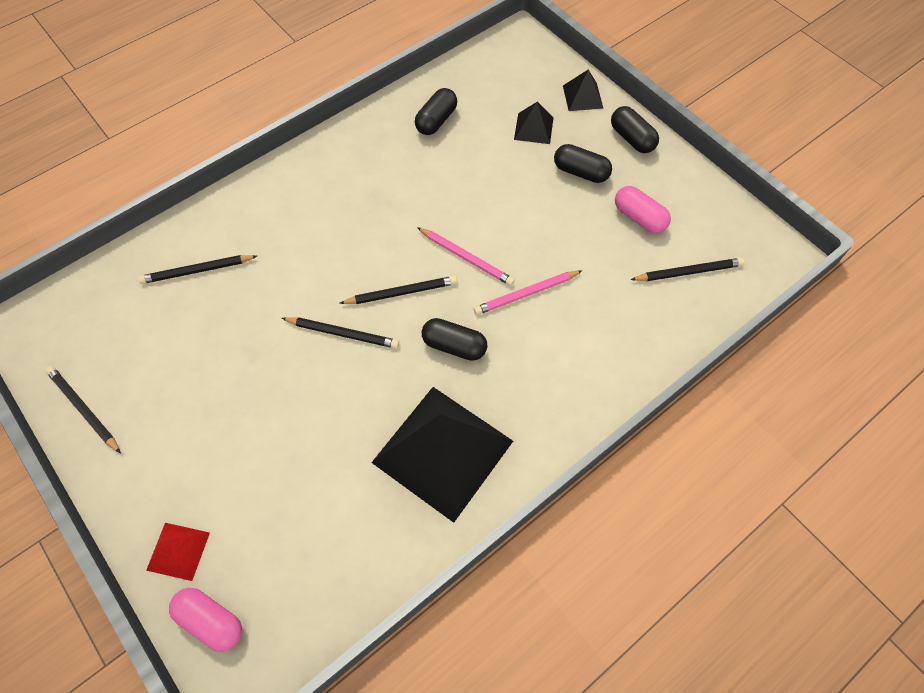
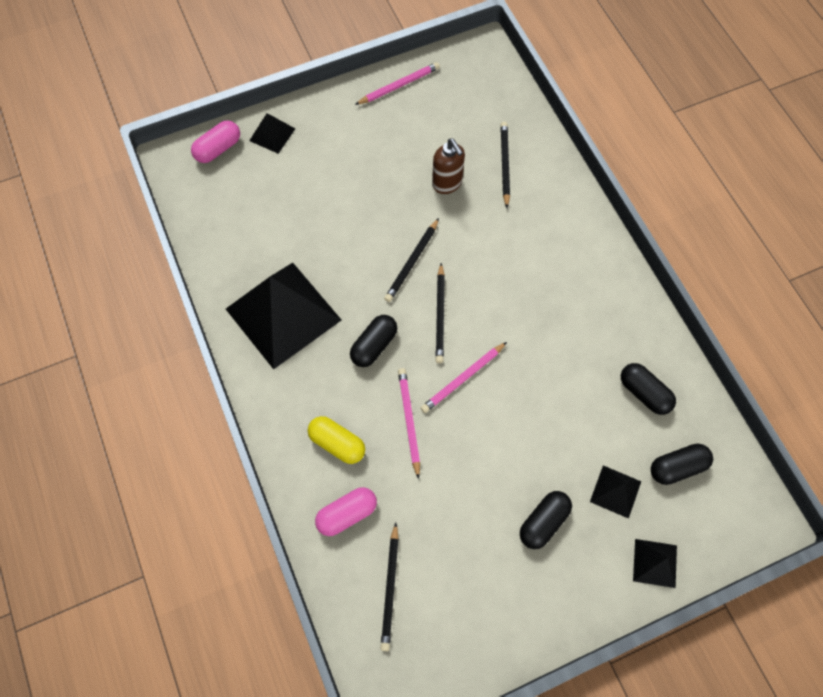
camera: 105 degrees right, 5 degrees up
(84, 409) = (399, 86): black pencil -> pink pencil
(178, 551) = (272, 134): red pyramid -> black pyramid
(231, 322) = (447, 184): none -> brown soap dispenser
(573, 352) = (337, 443): none -> yellow capsule
(631, 138) = (580, 597): black capsule -> black capsule (677, 467)
(639, 218) = (469, 563): pink capsule -> pink capsule (347, 514)

